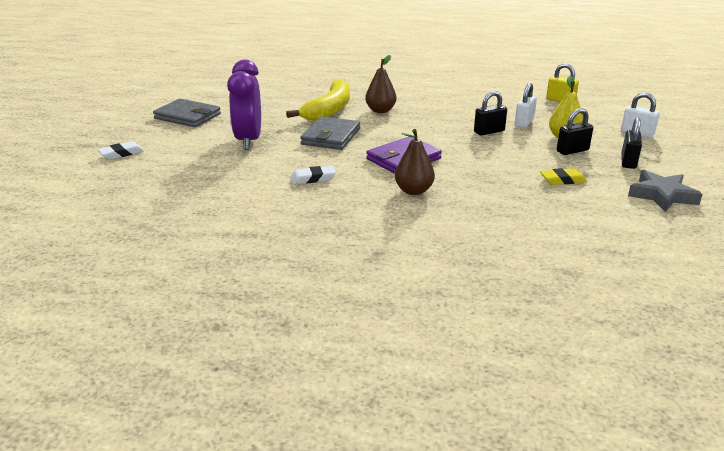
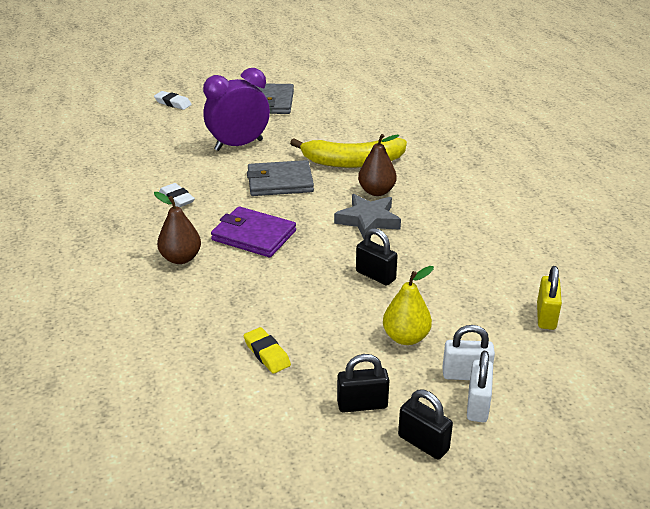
camera: 65 degrees right, 5 degrees up
(524, 123) = (429, 297): white padlock -> white padlock (466, 374)
(572, 151) = (364, 350): black padlock -> black padlock (423, 443)
(662, 195) = (270, 444): grey star -> grey star (368, 220)

